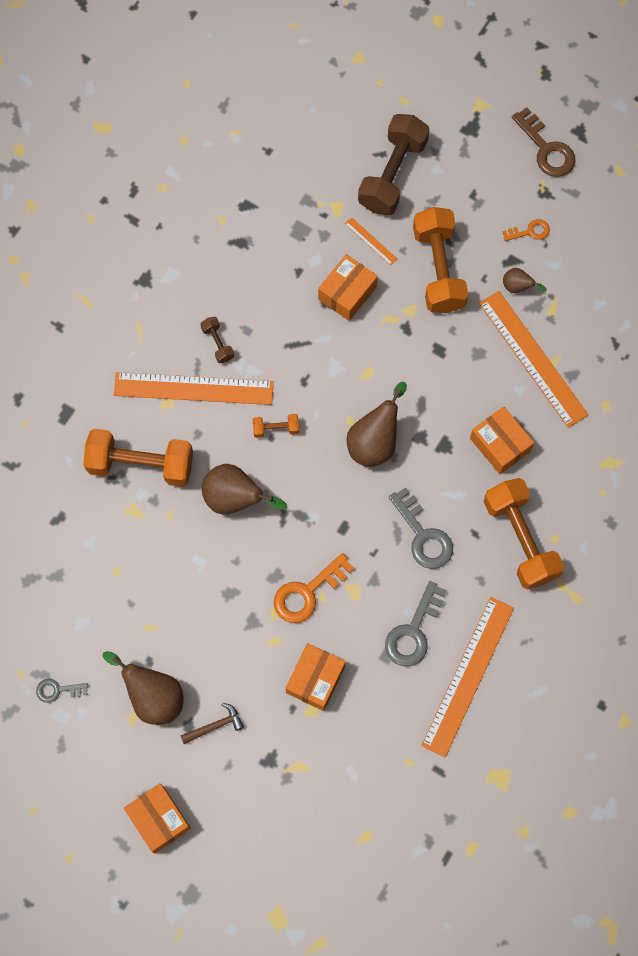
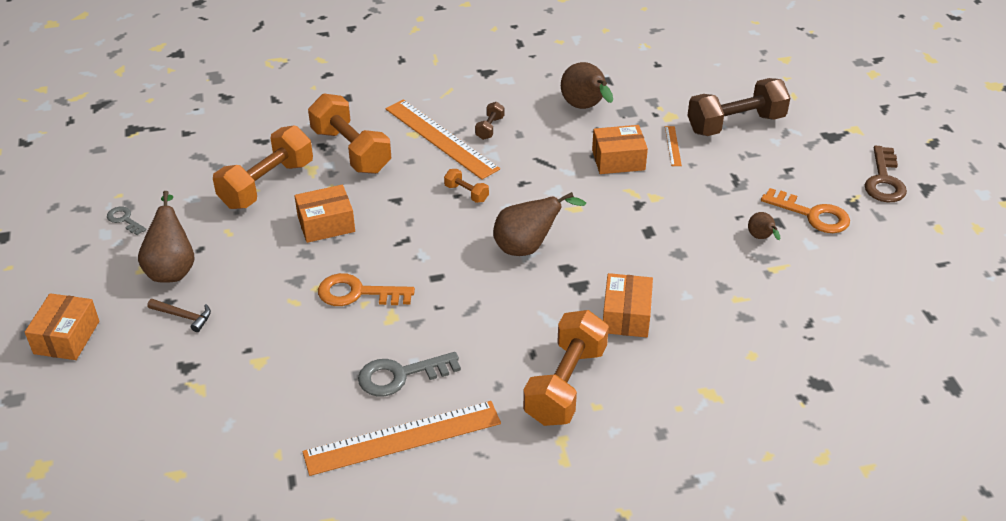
camera: 45 degrees right, 30 degrees down
(235, 499) = (385, 209): brown pear -> brown pear (585, 107)
(315, 679) = (288, 346): orange box -> orange box (326, 224)
(423, 535) = (490, 324): grey key -> none
(438, 269) = (707, 190): orange dumbbell -> orange dumbbell (267, 185)
(529, 231) = (812, 215): orange key -> orange key, size x1.77
(533, 358) = (721, 285): orange ruler -> none

